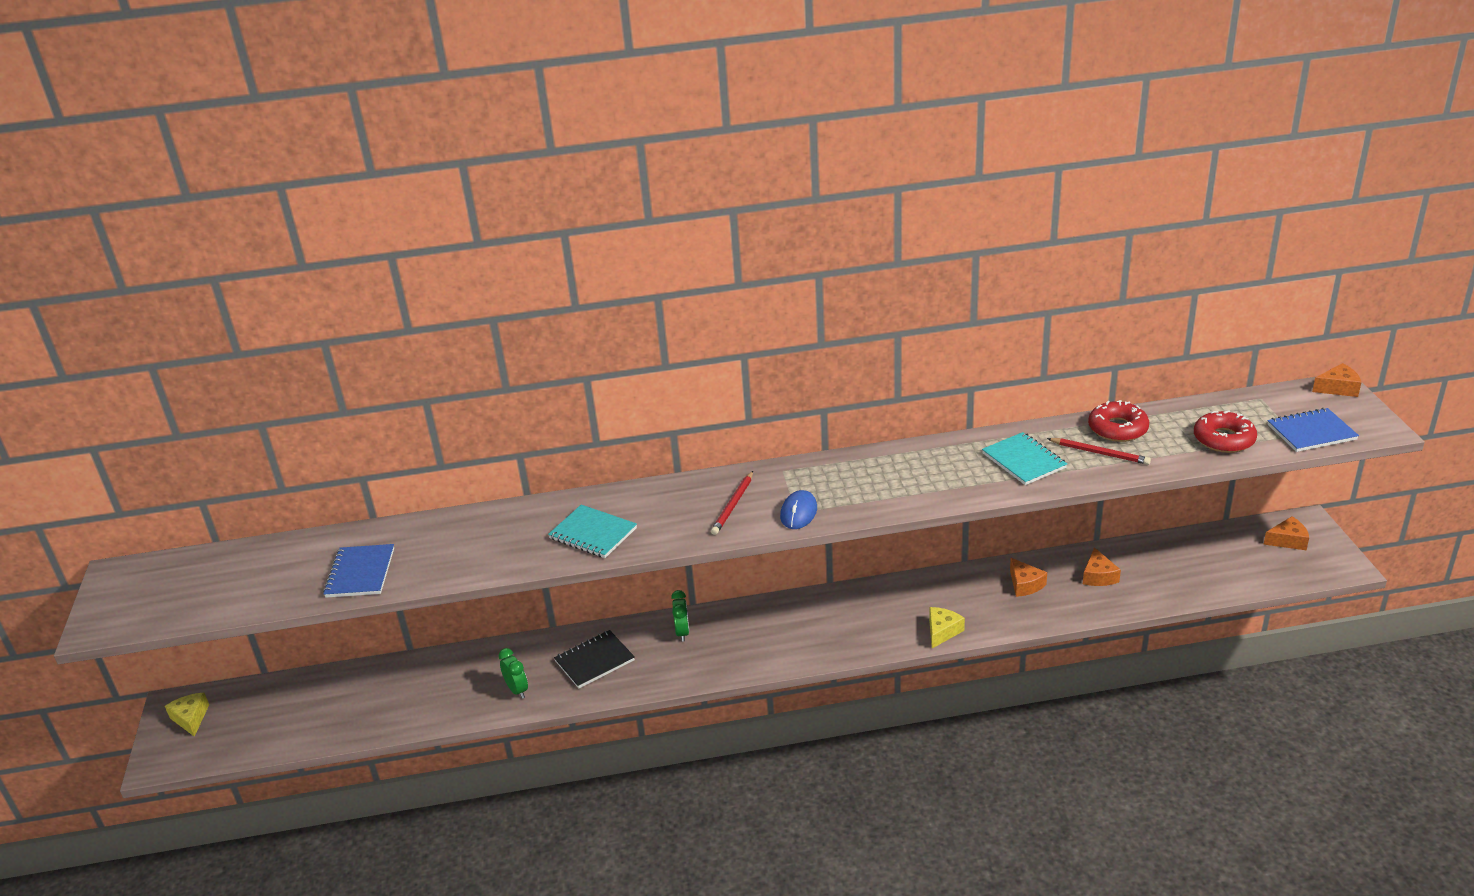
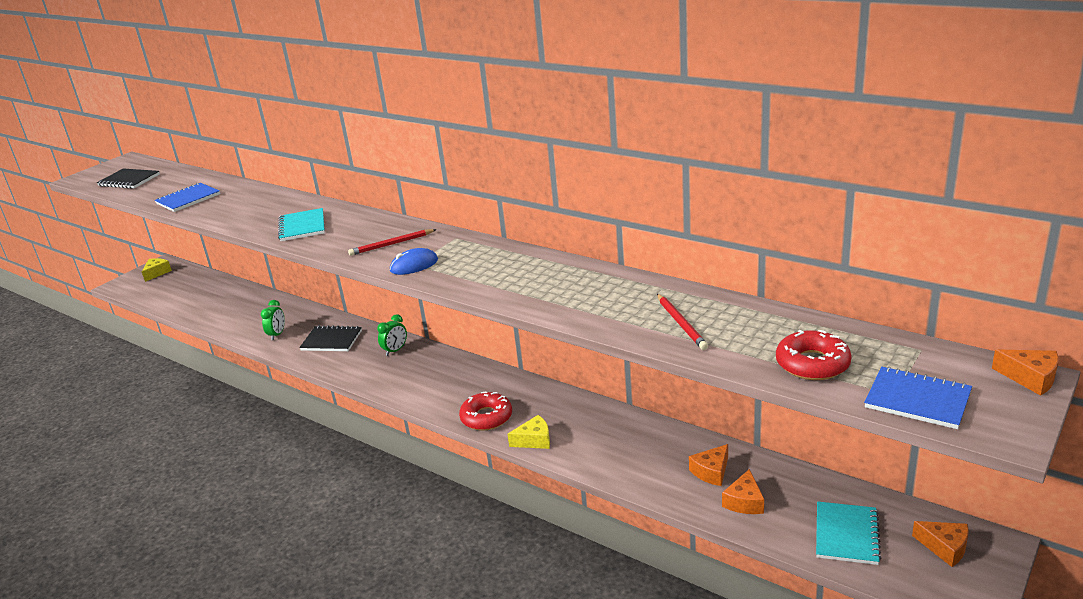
camera: 45 degrees right, 5 degrees down
(199, 593) = (129, 180): none -> black notebook
(1023, 461) = (613, 302): turquoise notebook -> turquoise notebook (846, 535)
(1024, 584) = (644, 444): orange cheese -> orange cheese (744, 502)
(1117, 429) = (732, 313): red donut -> red donut (486, 417)

